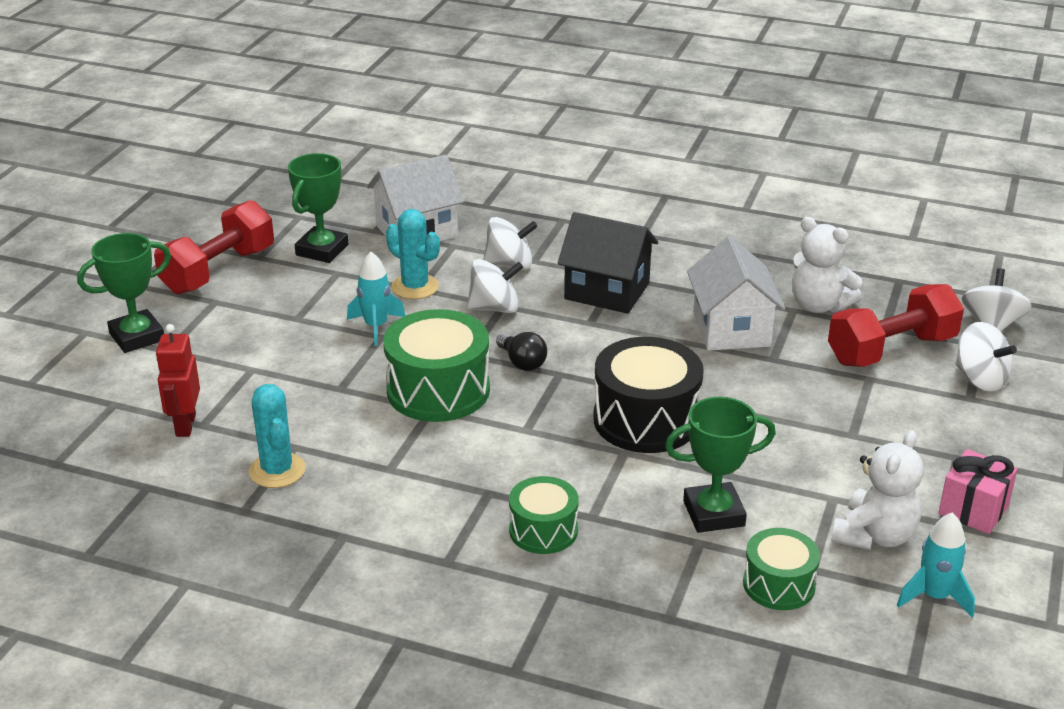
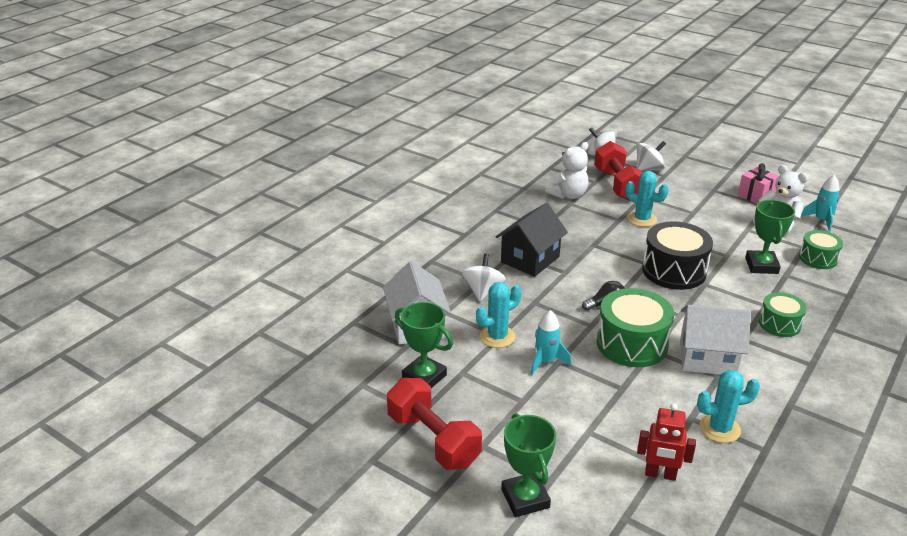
camera: 75 degrees left, 0 degrees up
(494, 308) = (537, 306): white spinning top -> none
(731, 329) = (585, 226): white house -> white house (707, 358)
(789, 381) = (642, 219): none -> turquoise cactus

